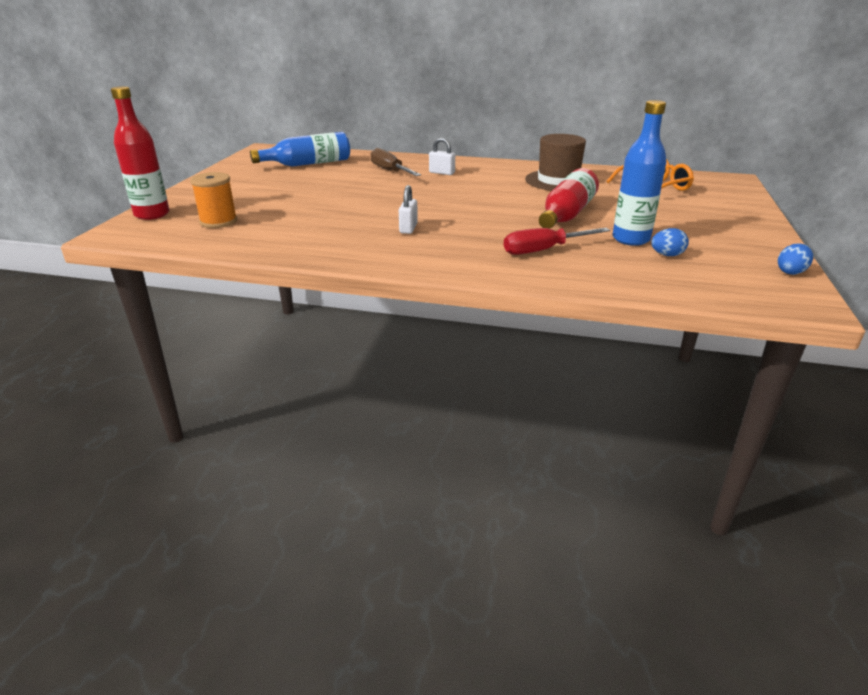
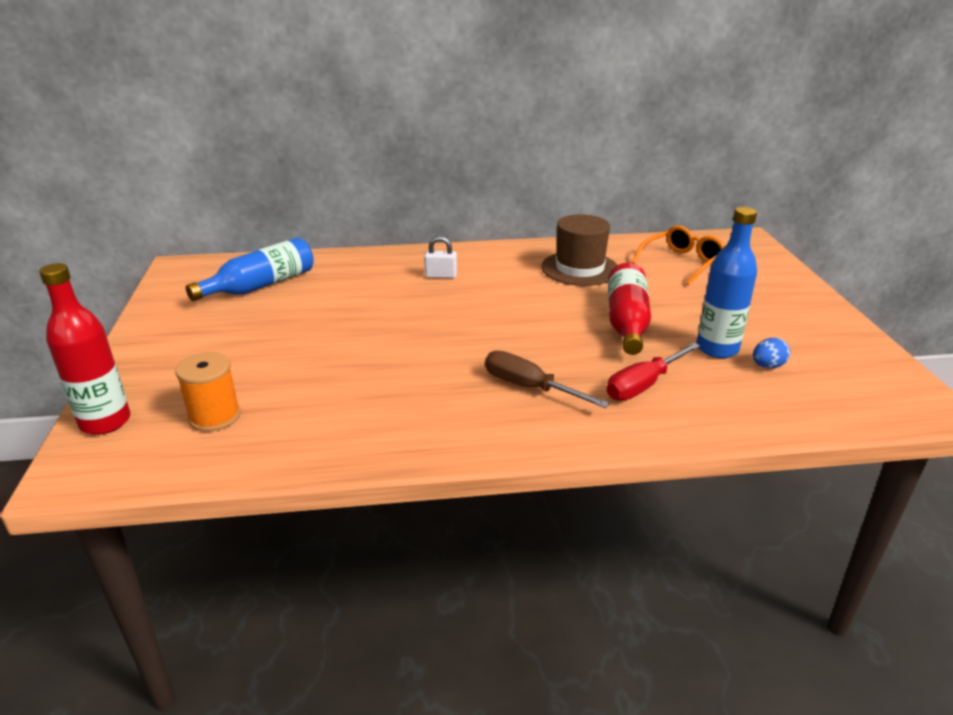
camera: 20 degrees left, 0 degrees up
(390, 171) = (376, 282): brown screwdriver -> brown screwdriver (529, 387)
(408, 228) = (469, 379): white padlock -> none
(791, 272) = (891, 366): blue egg -> none

